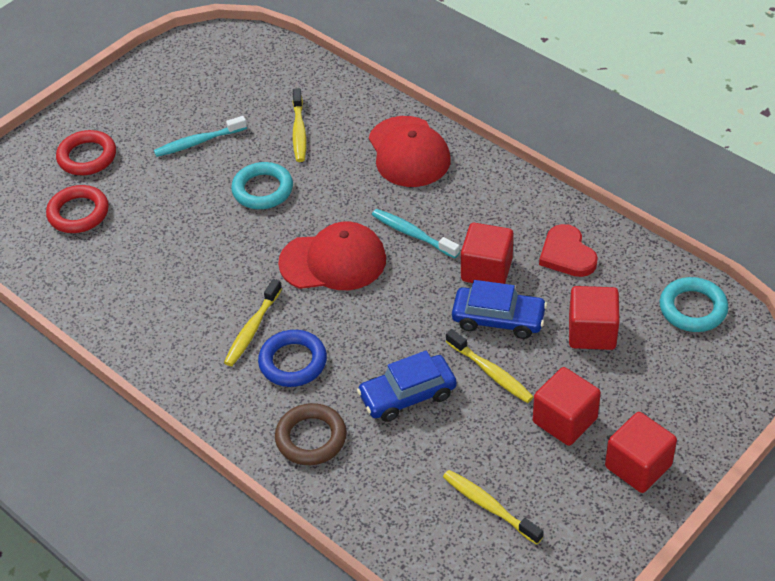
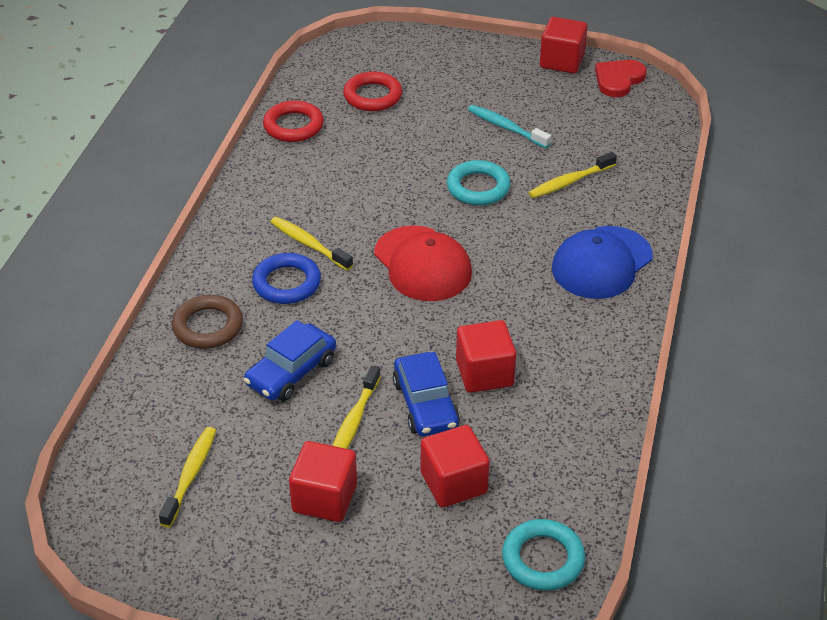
camera: 60 degrees right, 5 degrees down
(87, 157) = (439, 74): red ring -> red ring (293, 126)
(252, 329) = (309, 244): yellow toothbrush -> yellow toothbrush turned 45 degrees clockwise
(407, 395) = (291, 372): blue car -> blue car turned 90 degrees counterclockwise
(408, 152) = (602, 263): red cap -> blue cap
(412, 234) = (494, 304): turquoise toothbrush -> none
(567, 254) = (549, 428): red heart -> red heart (618, 80)
(638, 466) = (297, 577): red cube -> red cube (562, 61)

